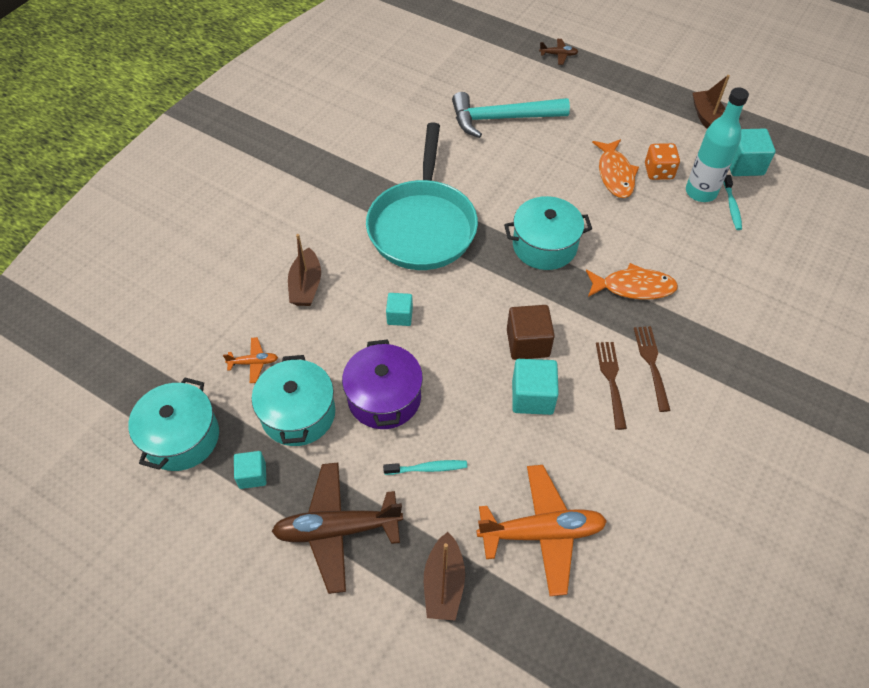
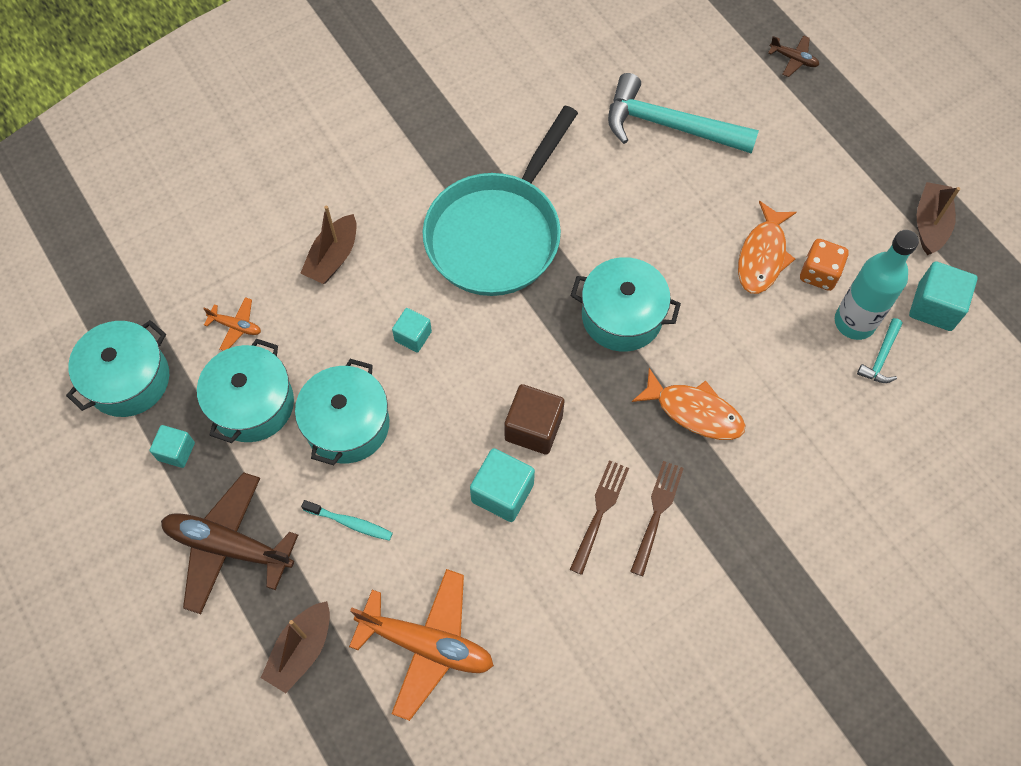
camera: 25 degrees right, 10 degrees up
(384, 398) = (347, 424): purple pot -> turquoise pot
(732, 206) = (881, 357): turquoise toothbrush -> turquoise hammer

